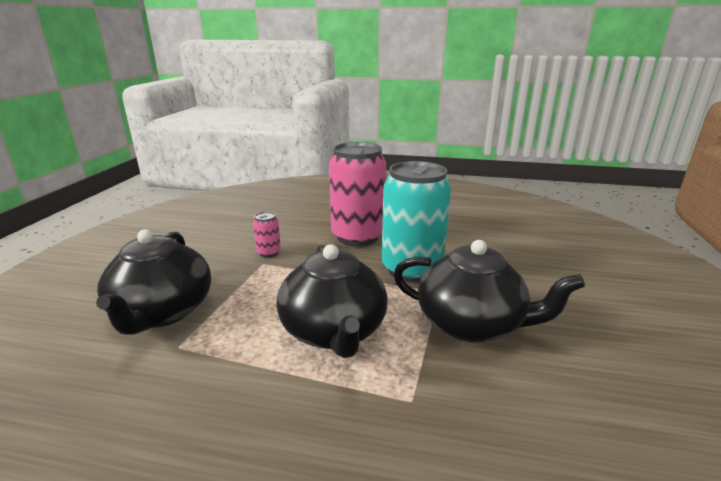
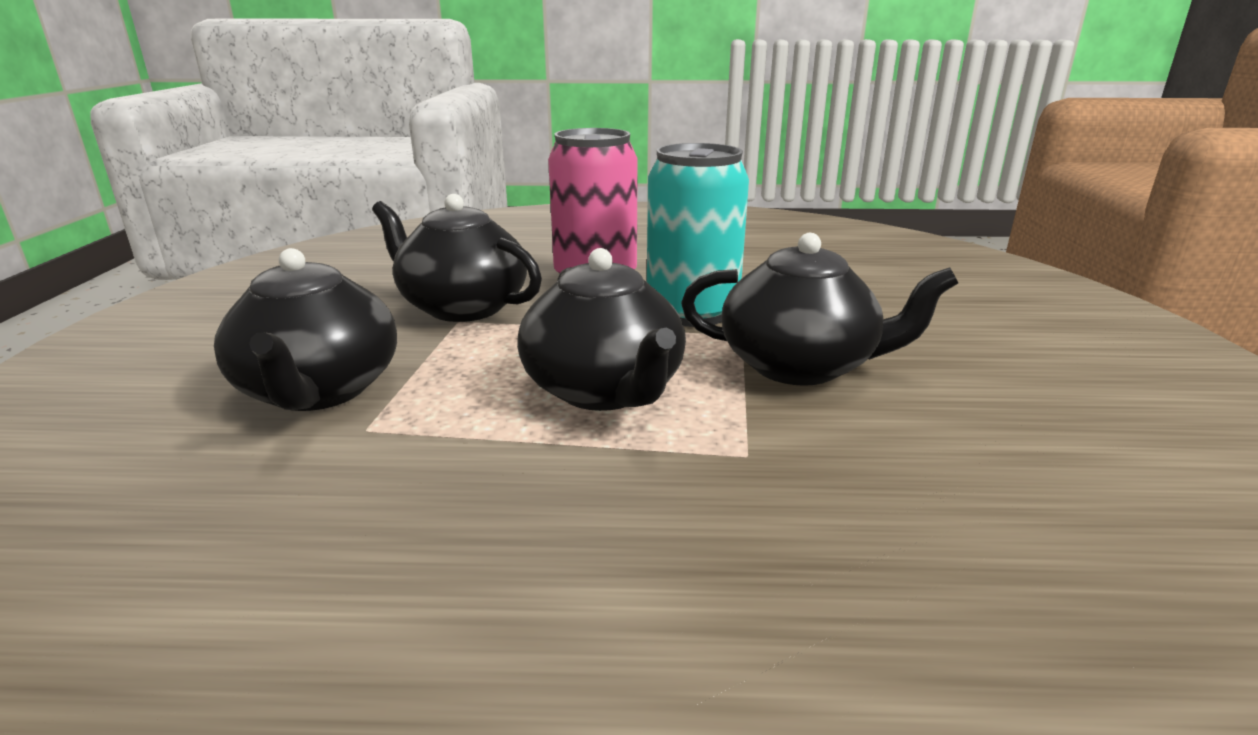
camera: 10 degrees left, 0 degrees up
(269, 252) = (462, 307): pink can -> black teapot

